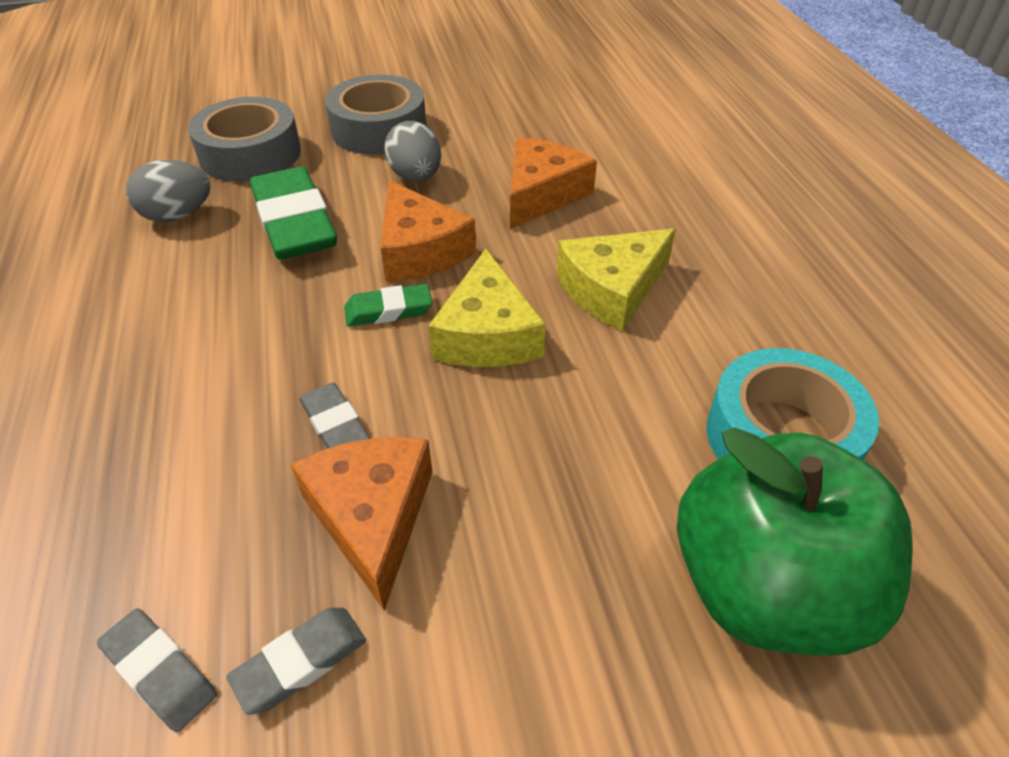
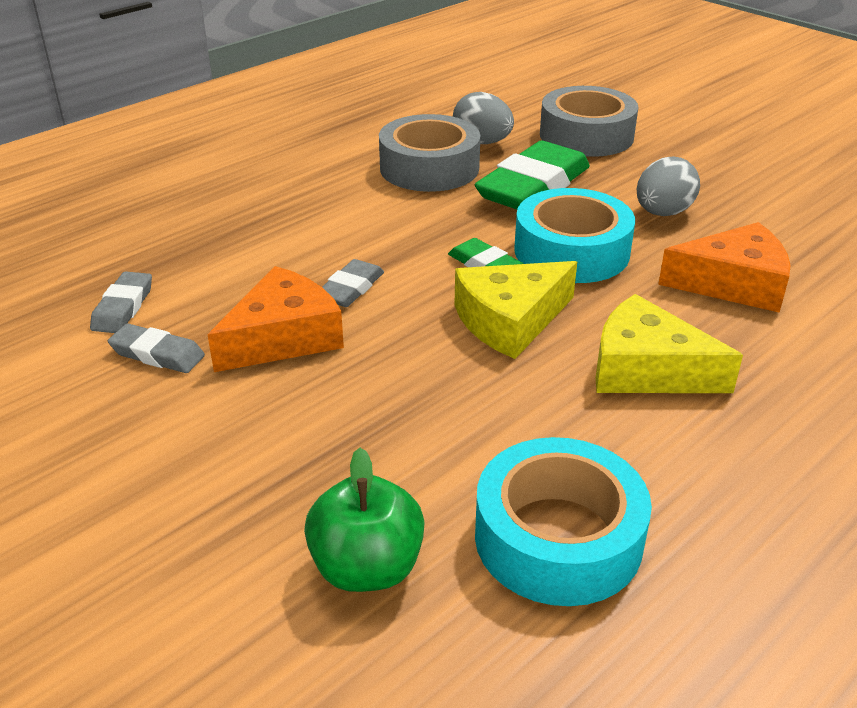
camera: 60 degrees right, 10 degrees down
(379, 129) = (702, 171): grey tape -> grey tape (429, 168)
(420, 250) = (571, 251): orange cheese -> turquoise tape
(765, 587) = (367, 568): green apple -> green apple, size x0.58

